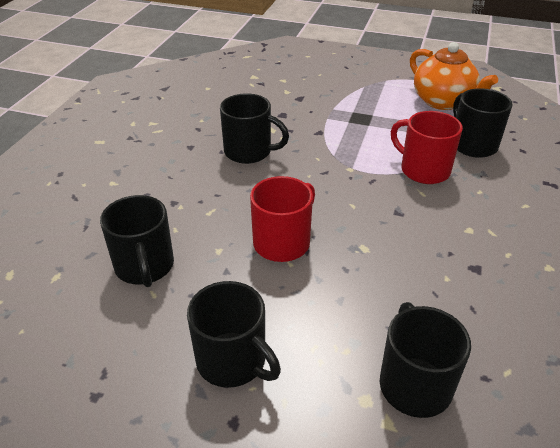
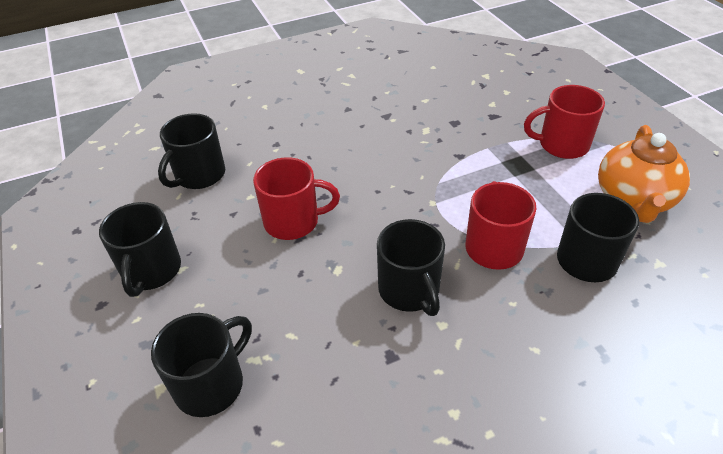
camera: 50 degrees right, 5 degrees up
(249, 152) = (380, 138): black mug -> black mug (409, 290)
(364, 93) = (562, 145): none -> red mug

